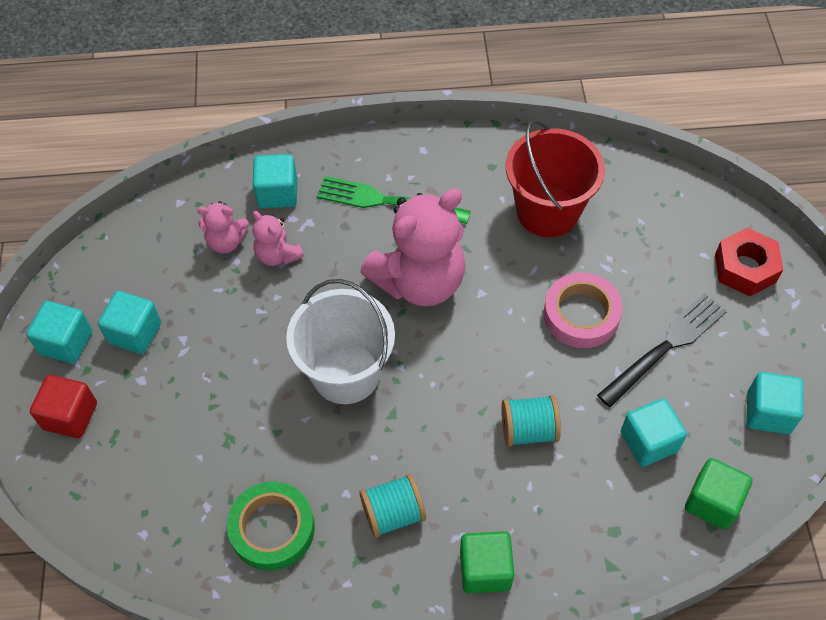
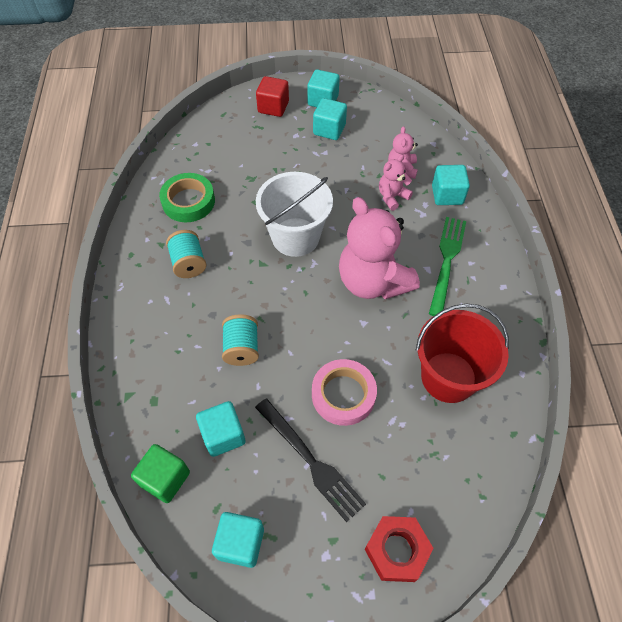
camera: 90 degrees right, 0 degrees up
(485, 569) = (141, 315): green cube -> none

